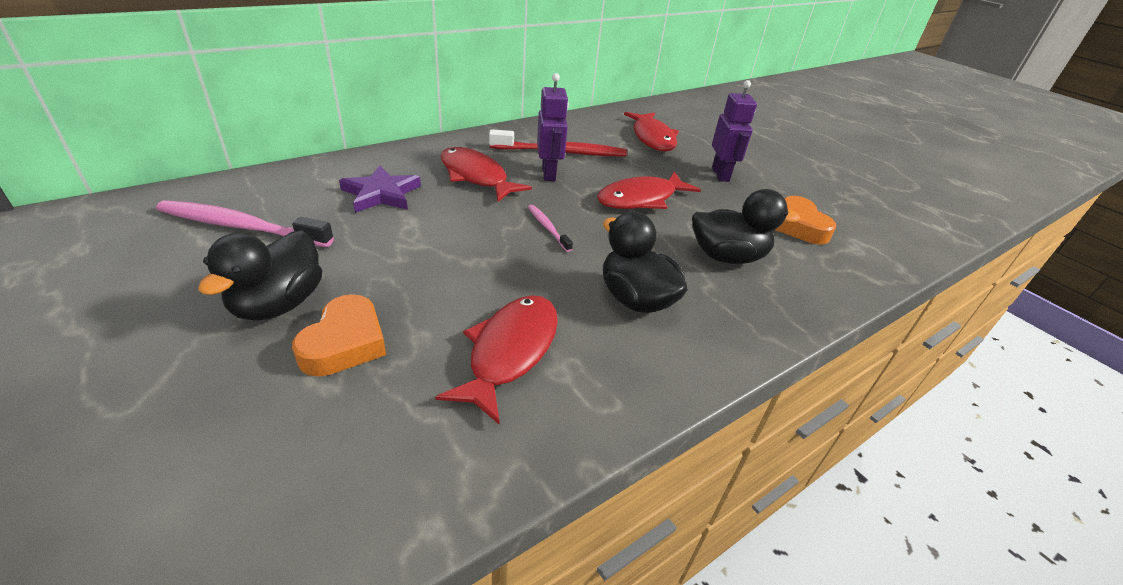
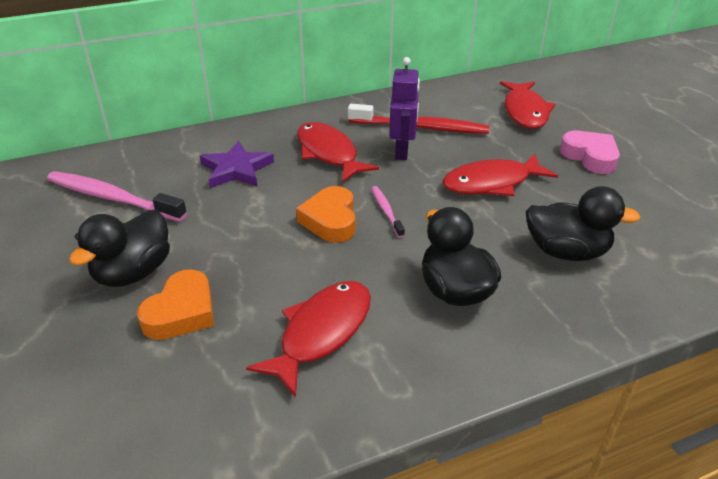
camera: 15 degrees right, 0 degrees up
(720, 174) = (590, 157): purple robot -> pink heart
(798, 226) = (661, 221): orange heart -> orange heart (330, 220)

